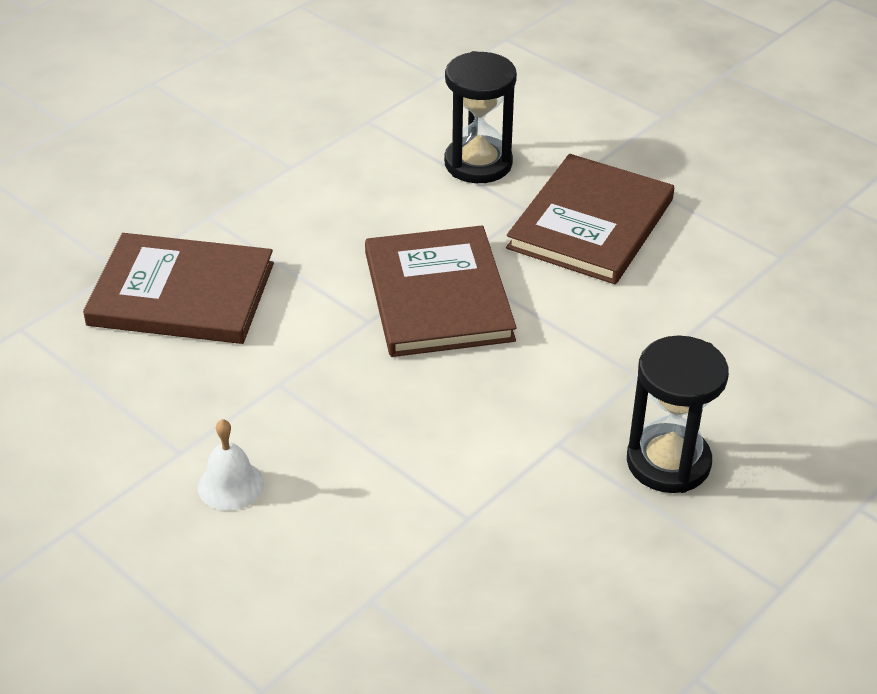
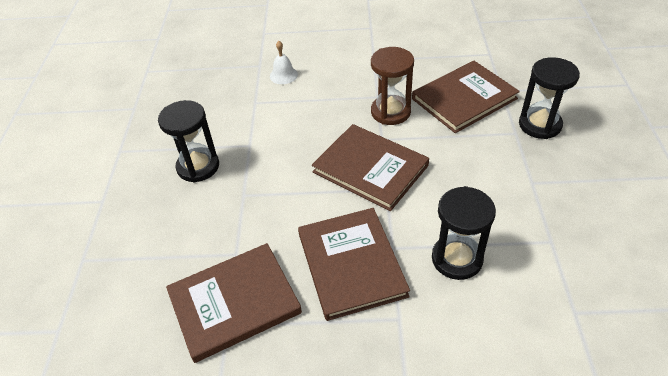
camera: 140 degrees right, 5 degrees up
(166, 205) = (540, 125): none -> black hourglass
(231, 485) = (344, 62): white bell -> white bell (283, 75)
(300, 347) = (390, 112): none -> brown hourglass
(757, 269) = (234, 303): none -> brown book

